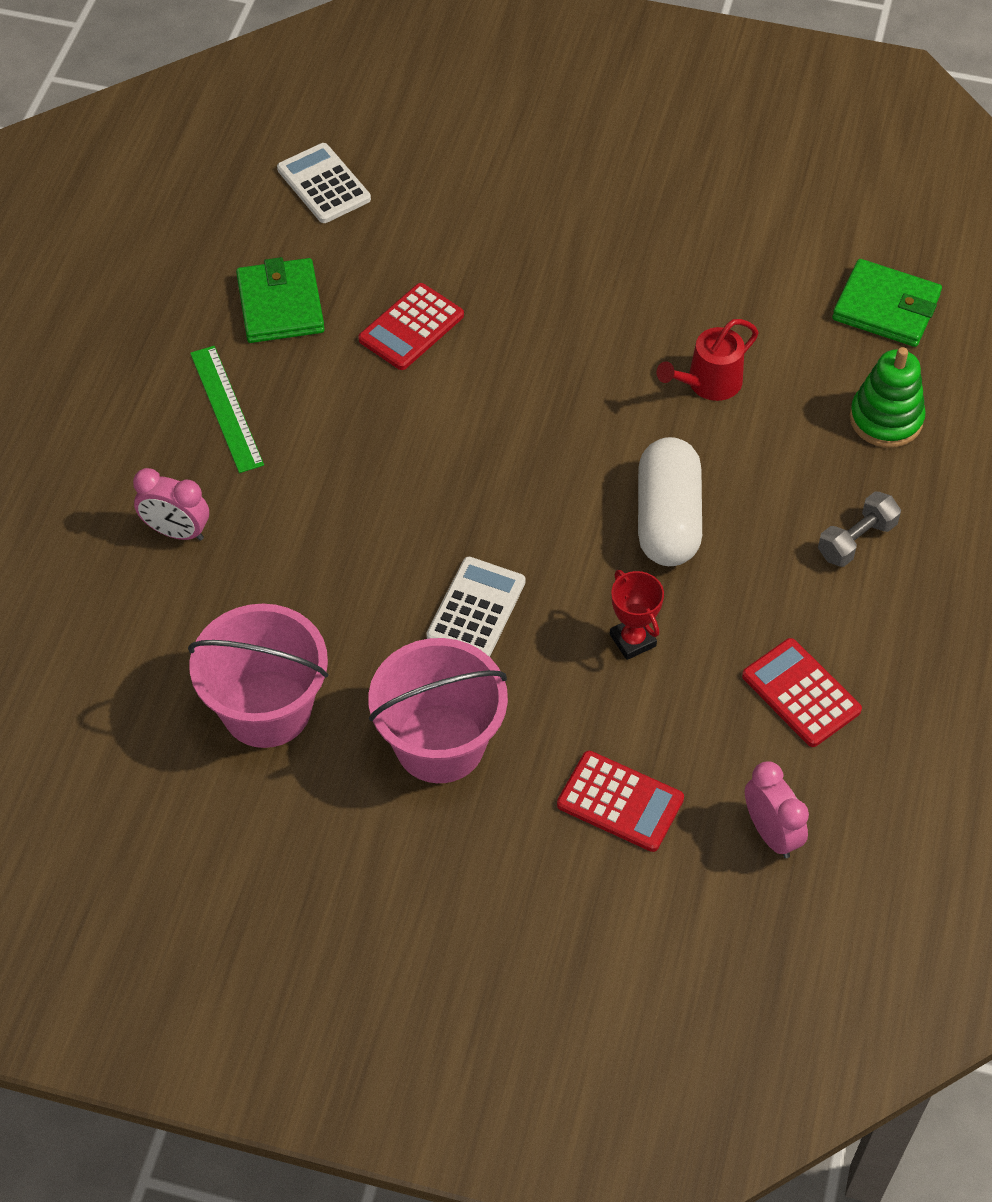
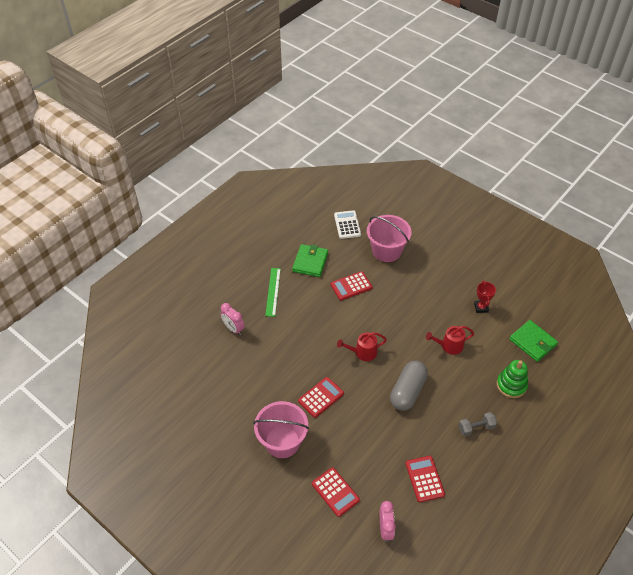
camera: 25 degrees right, 5 degrees down
(267, 708) = (230, 404): pink bucket -> pink bucket (386, 251)
(476, 609) = (321, 397): white calculator -> red calculator
(520, 471) = (363, 352): none -> red watering can
(632, 640) = (371, 432): red trophy -> red trophy (481, 307)
(668, 519) = (408, 391): white capsule -> grey capsule

